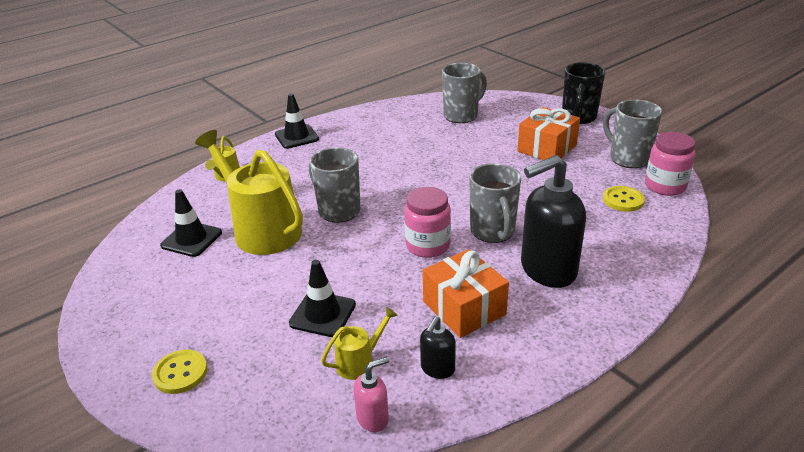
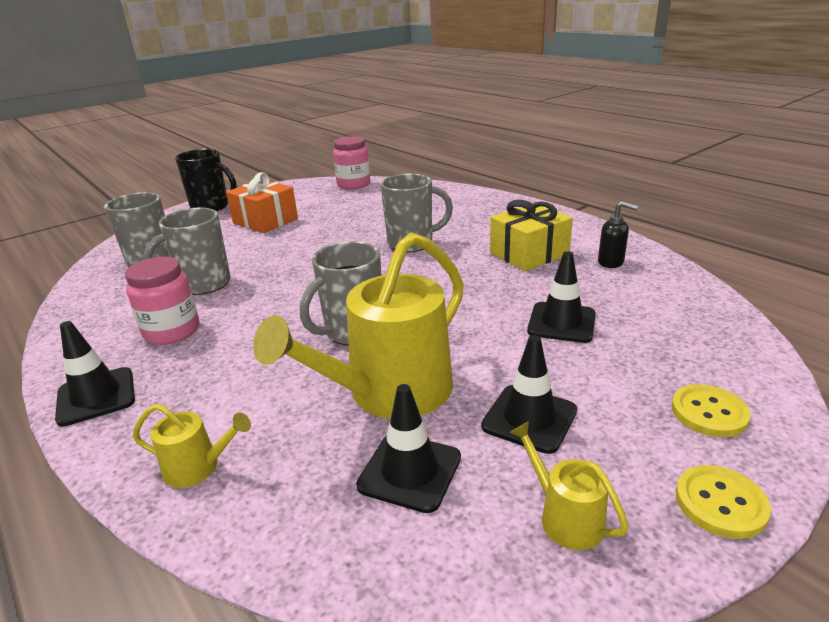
camera: 90 degrees left, 5 degrees down
(213, 285) = (529, 418): none -> black traffic cone
(359, 362) = (622, 296): yellow watering can -> yellow watering can (565, 517)
(373, 418) = (685, 285): pink soap dispenser -> none
(428, 246) = (434, 272): pink jar -> pink jar (172, 331)
(464, 308) = (529, 254): orange gift -> yellow gift
(547, 270) = (470, 224): black soap dispenser -> none
(623, 200) = (370, 197): yellow button -> yellow button (720, 503)
(628, 158) = (303, 193): grey mug -> grey mug (203, 285)

